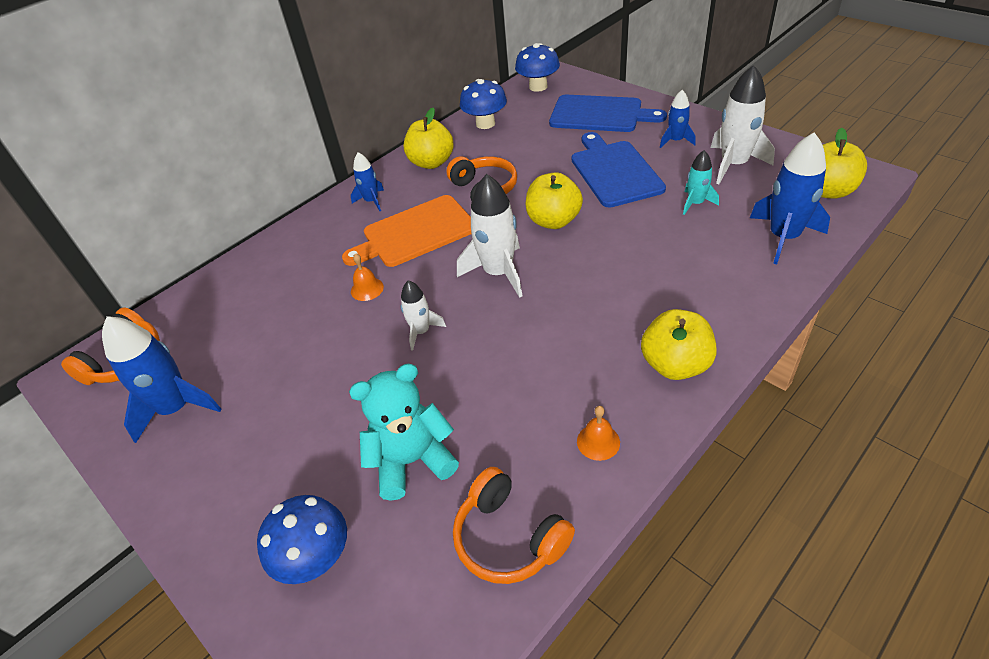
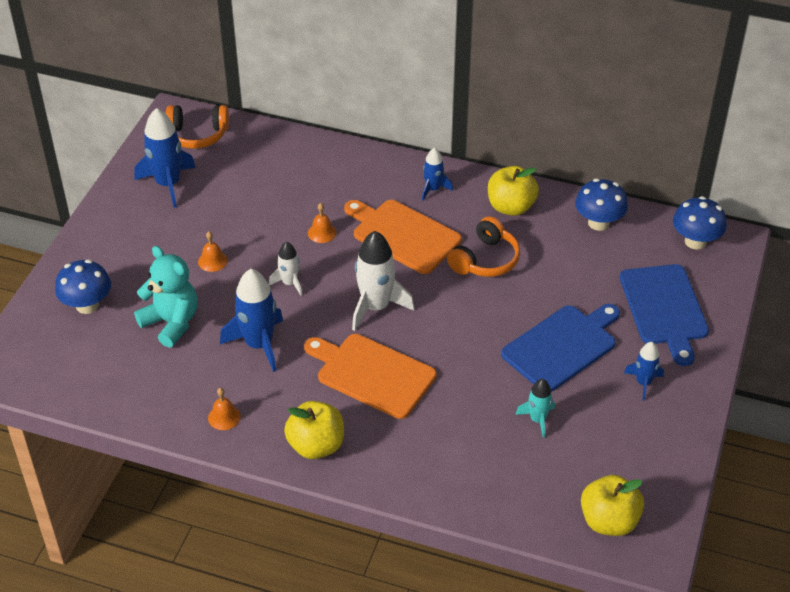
camera: 60 degrees right, 0 degrees up
(338, 393) = (212, 261): none -> orange bell
(509, 537) = (132, 391): orange headphones -> none
(553, 221) = (462, 322): yellow apple -> none
(590, 296) = (372, 374): none -> orange cutting board
(733, 165) = (620, 438): white rocket -> none
(783, 237) = (513, 494): blue rocket -> blue rocket (258, 344)

